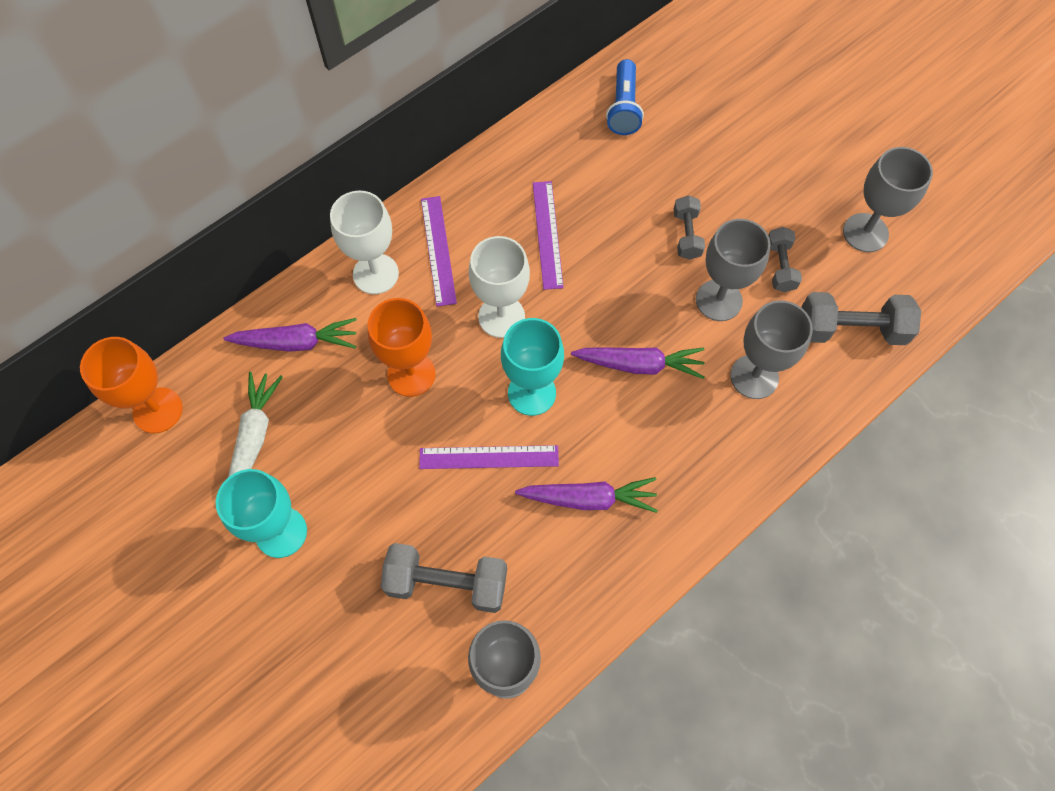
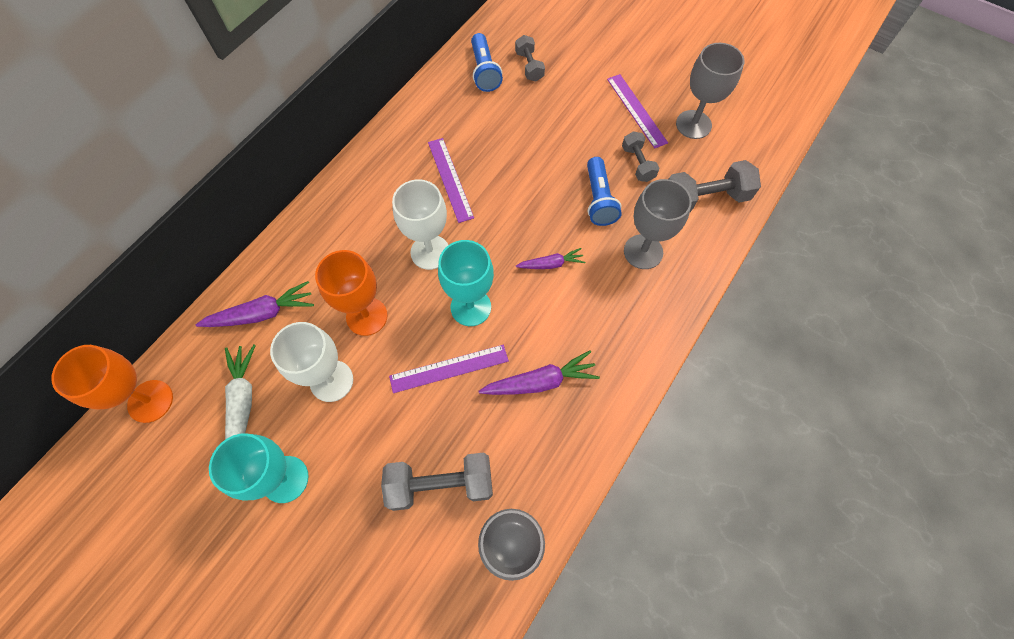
camera: 15 degrees left, 0 degrees up
(375, 274) = (317, 242): white goblet -> white goblet (331, 381)
(438, 250) = (364, 211): purple ruler -> purple ruler (636, 110)
(639, 365) = (550, 264): purple carrot -> purple carrot, size x0.63
(686, 235) = (559, 156): grey dumbbell -> grey dumbbell (529, 66)
(718, 300) = (598, 199): grey goblet -> blue flashlight

